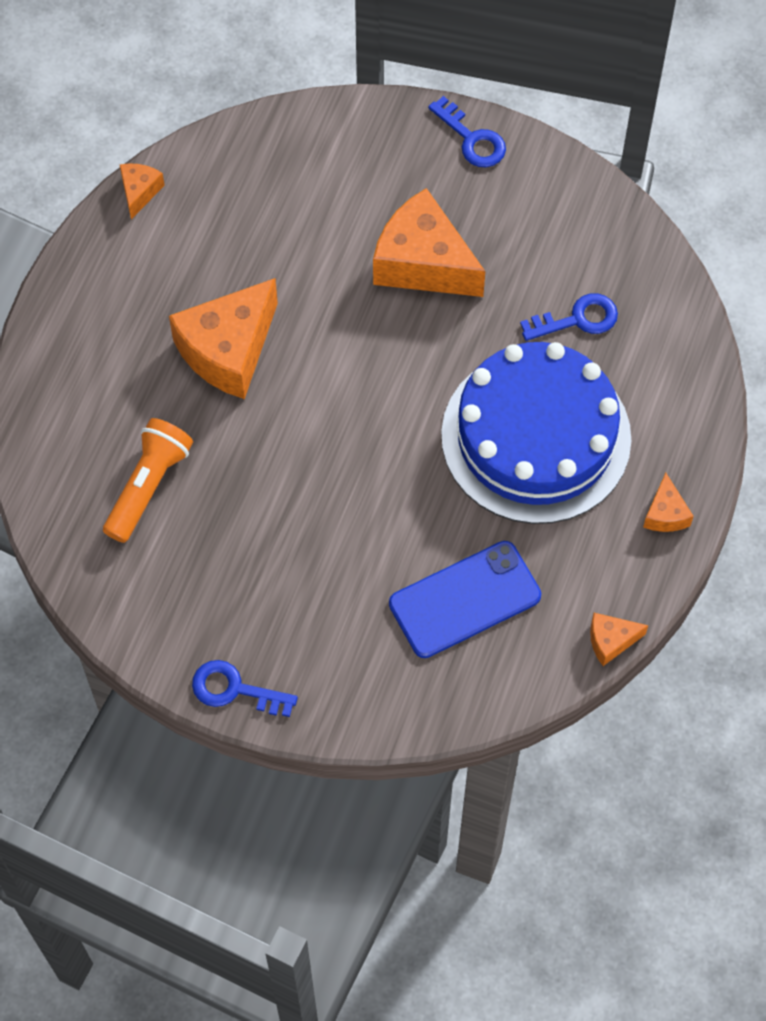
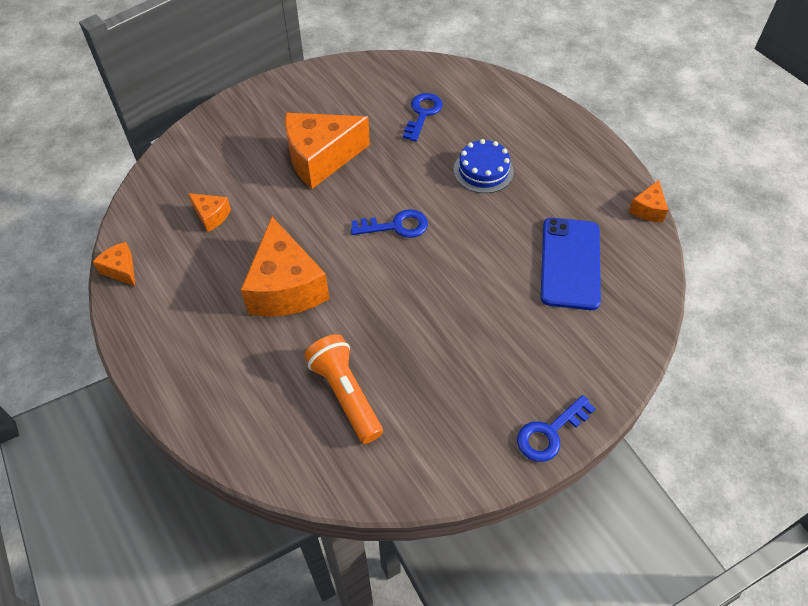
camera: 55 degrees left, 10 degrees down
(472, 139) = (264, 96): blue key -> blue key (396, 226)
(536, 437) = (483, 170): blue cake -> blue cake, size x0.44
(665, 514) = (579, 143): orange cheese -> orange cheese (211, 216)

